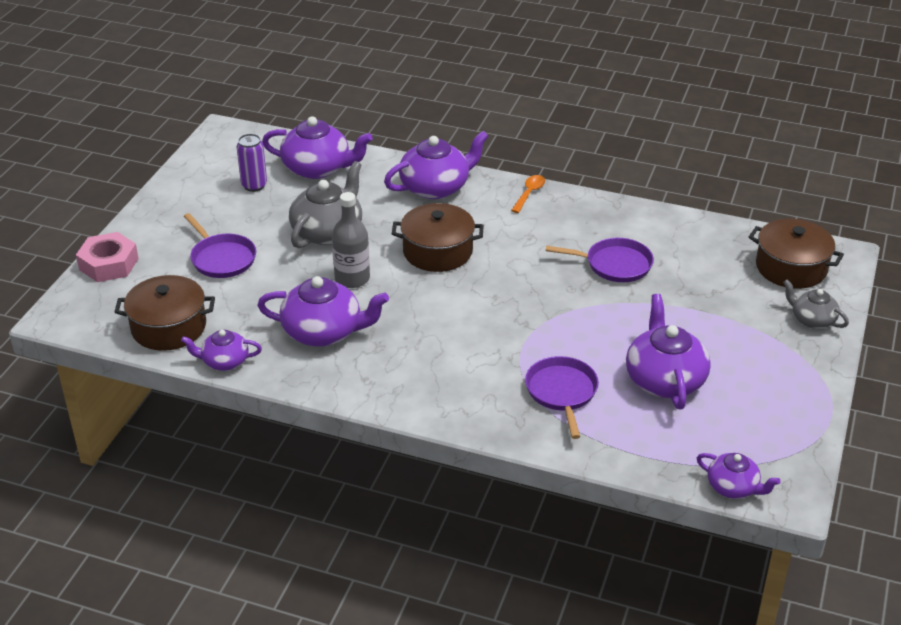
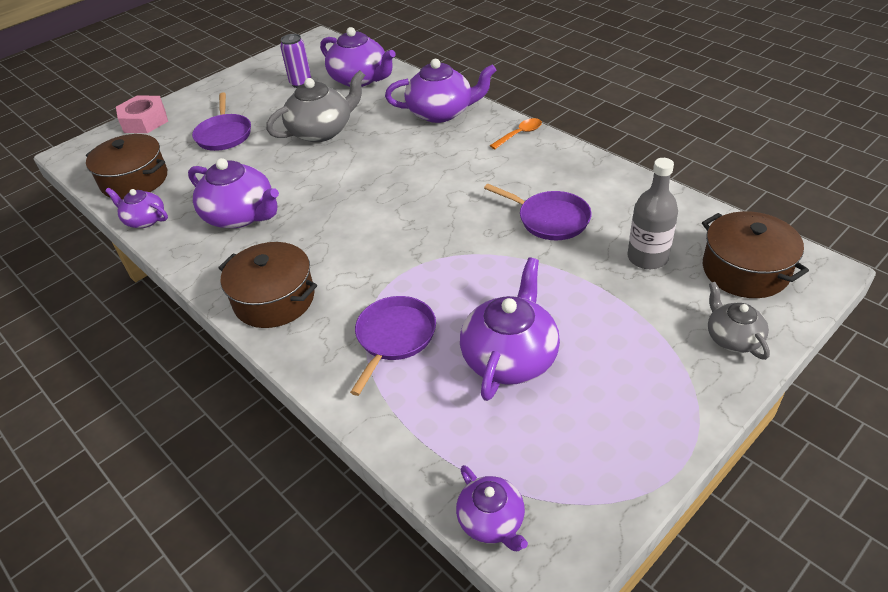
camera: 30 degrees right, 5 degrees up
(352, 278) = (305, 175): grey bottle -> grey bottle (647, 257)
(437, 251) = (395, 168): brown pot -> brown pot (274, 299)

